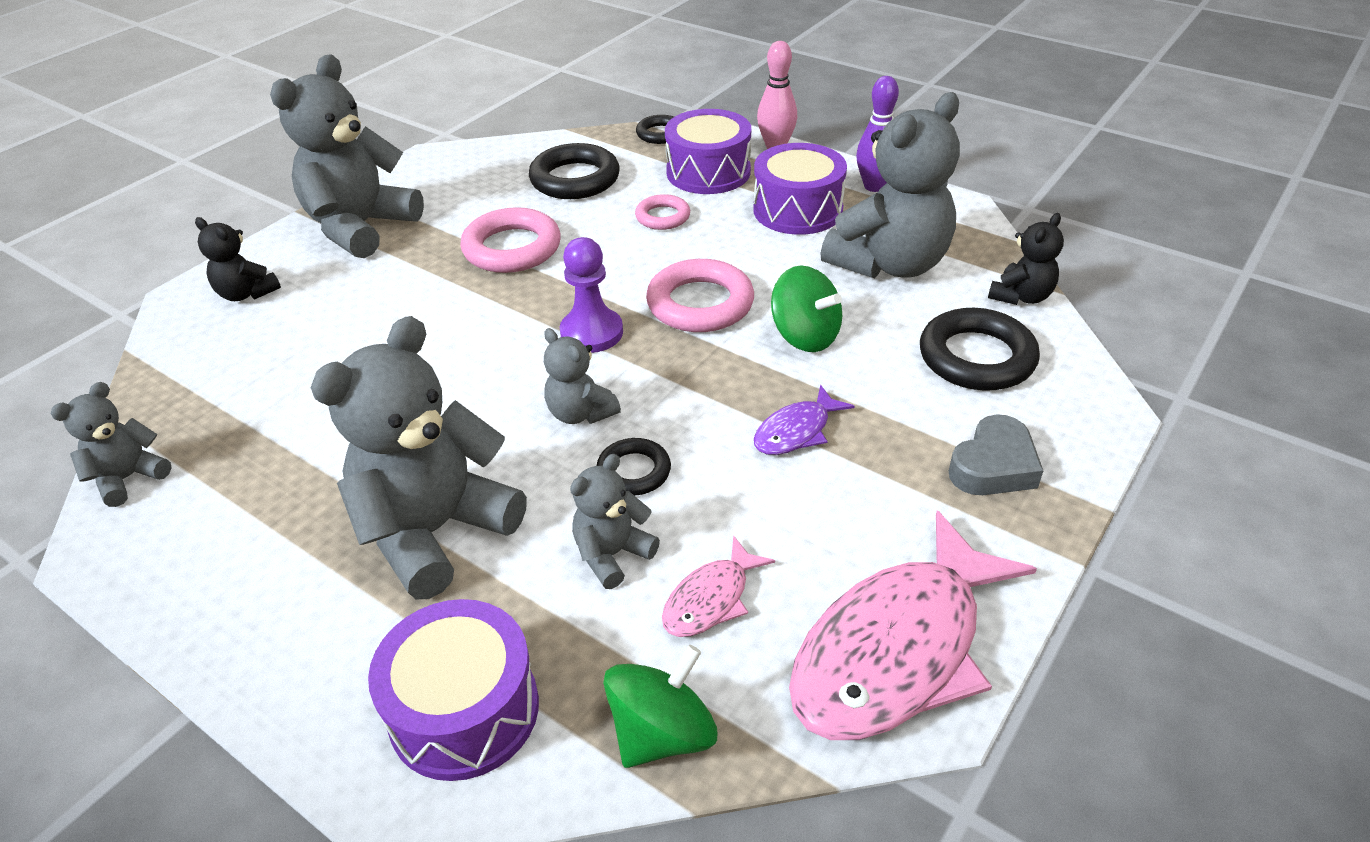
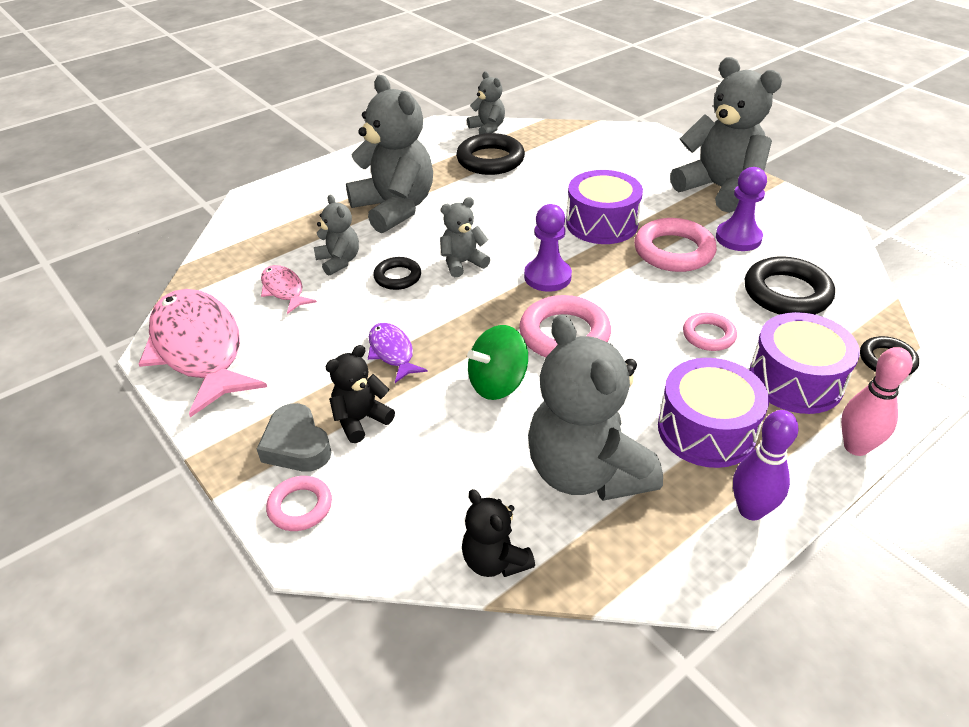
camera: 105 degrees right, 0 degrees up
(246, 293) = (644, 151): black teddy bear -> black teddy bear (361, 420)
(464, 710) = (280, 212): purple drum -> purple drum (601, 223)
(475, 209) = (738, 238): none -> purple pawn
(662, 733) = (222, 262): green spinning top -> none
(976, 357) = (420, 485): black ring -> black ring (490, 160)
(1066, 433) = (300, 507): none -> pink ring

